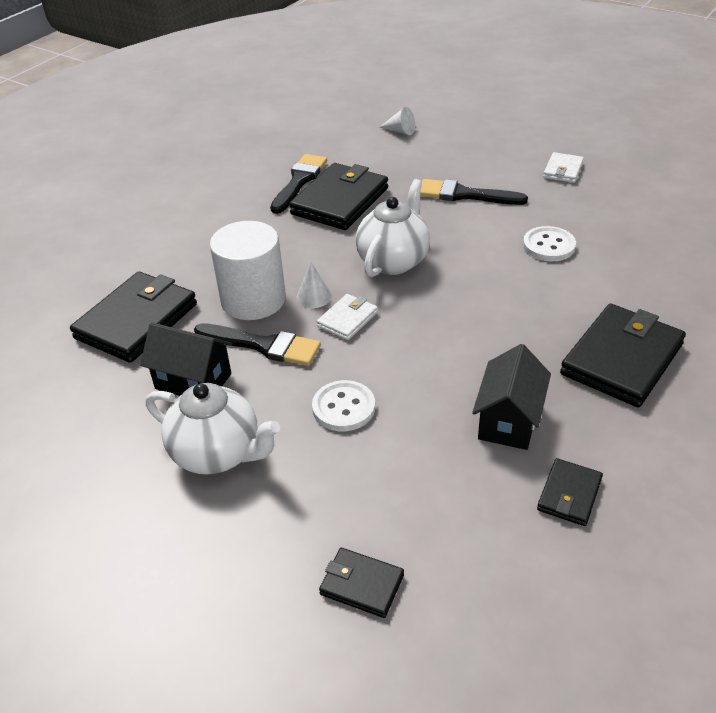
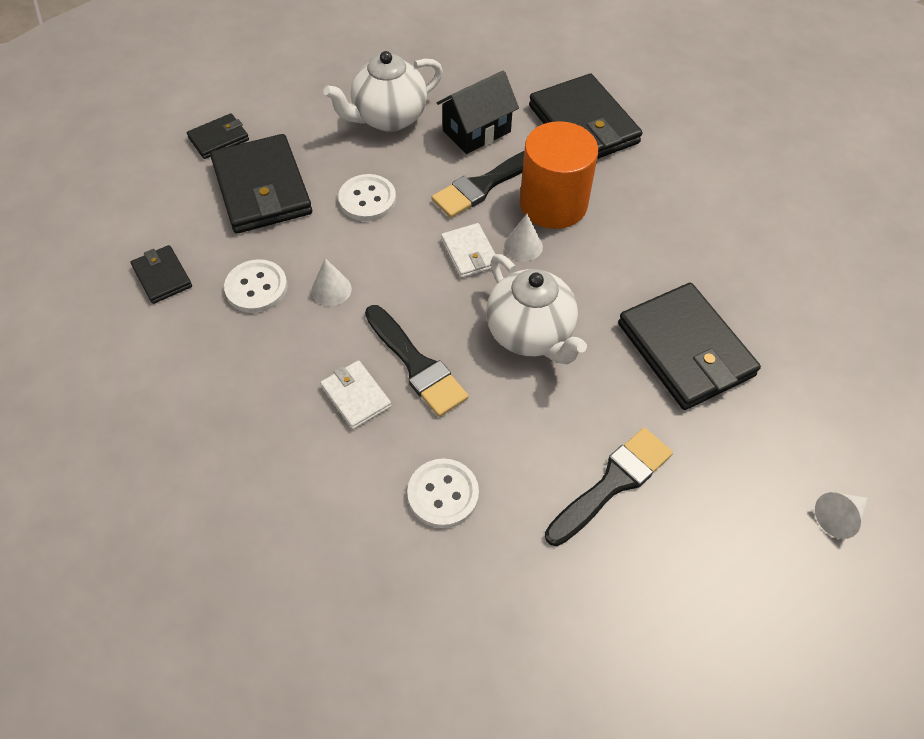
camera: 120 degrees right, 15 degrees up
(253, 300) = (553, 204): white cylinder -> orange cylinder
(299, 181) = (758, 334): black brush -> black brush (416, 364)
(461, 374) = (331, 289): none -> white cone
(508, 420) = (256, 288): black house -> white button
(563, 170) = (592, 652): white wallet -> white wallet (356, 396)
(621, 359) = (235, 418): black wallet -> black wallet (262, 188)

